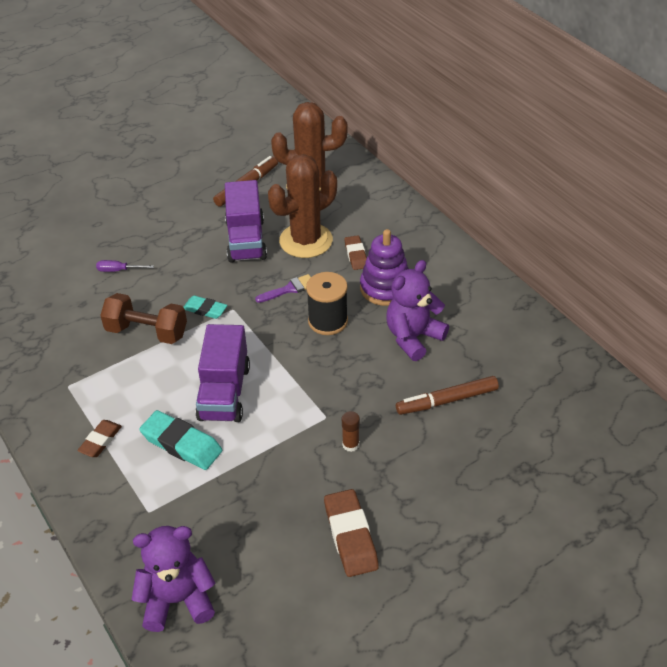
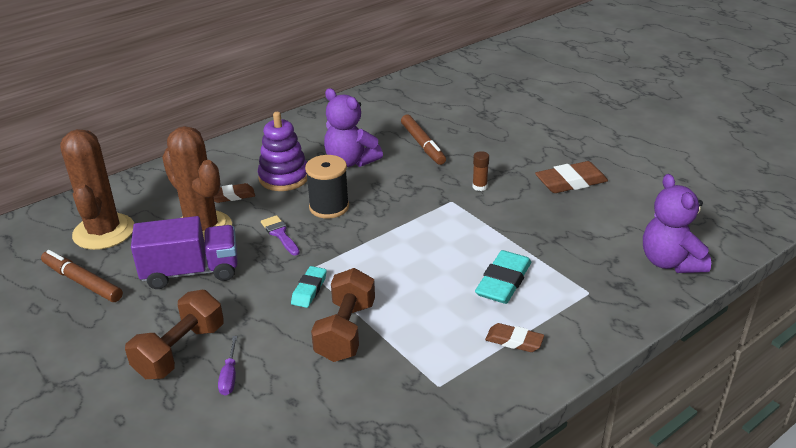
camera: 95 degrees left, 10 degrees down
(153, 244) = (180, 351): none -> brown dumbbell
(224, 392) = (431, 262): purple truck -> none

